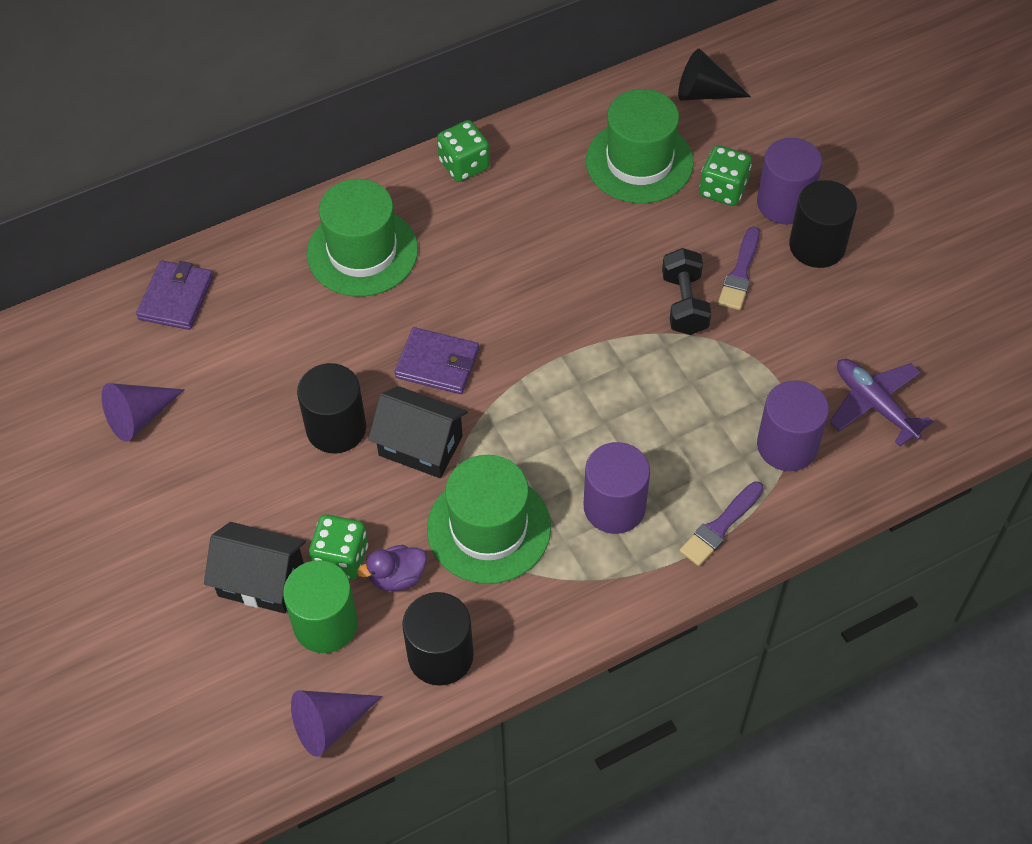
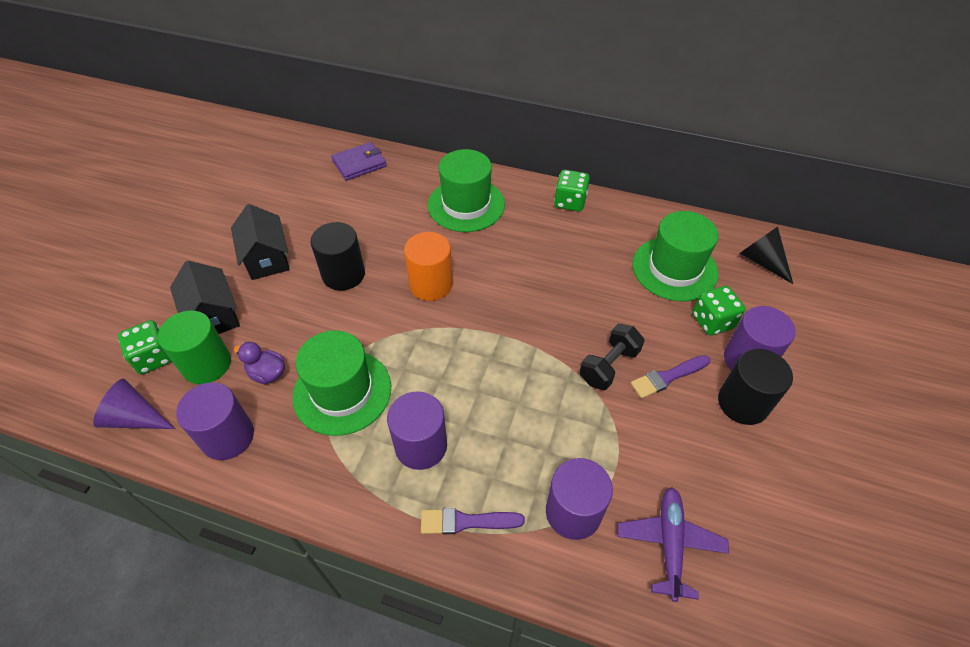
camera: 45 degrees right, 5 degrees down
(139, 417) = (275, 200): purple cone -> none
(341, 558) = (258, 338): green dice -> green dice (154, 357)
(420, 446) = (368, 317): black house -> black house (267, 258)
(437, 364) = (431, 284): purple wallet -> orange cylinder
(440, 655) = (228, 436): black cylinder -> purple cylinder

